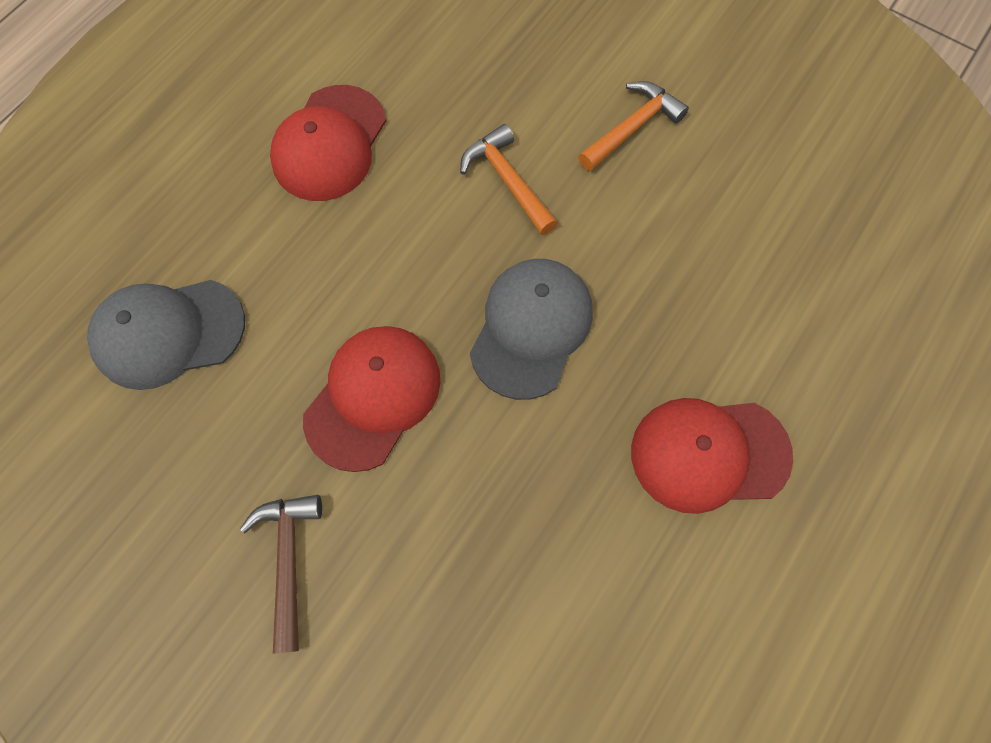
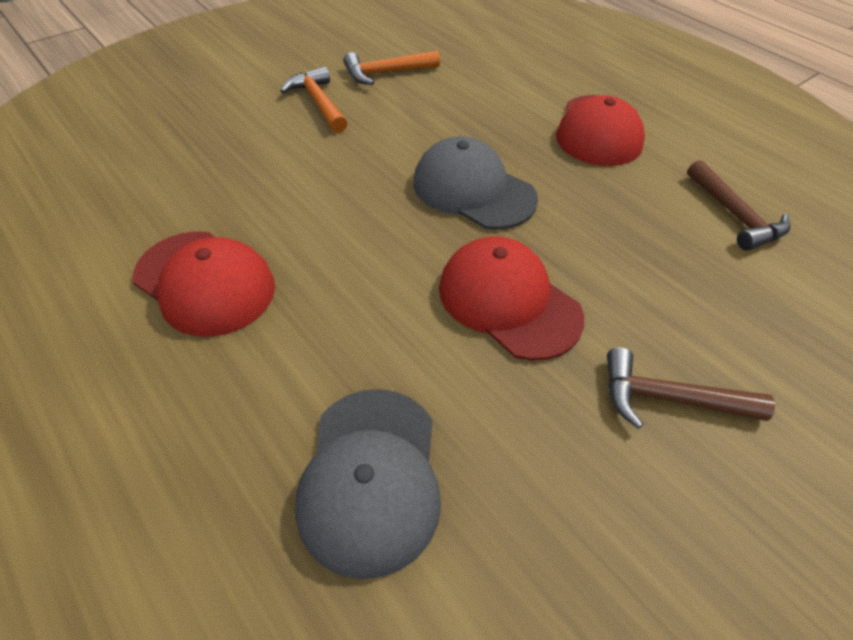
camera: 75 degrees left, 20 degrees down
(507, 181) = (326, 174): orange hammer -> orange hammer (386, 73)
(589, 637) = (735, 215): none -> brown hammer

